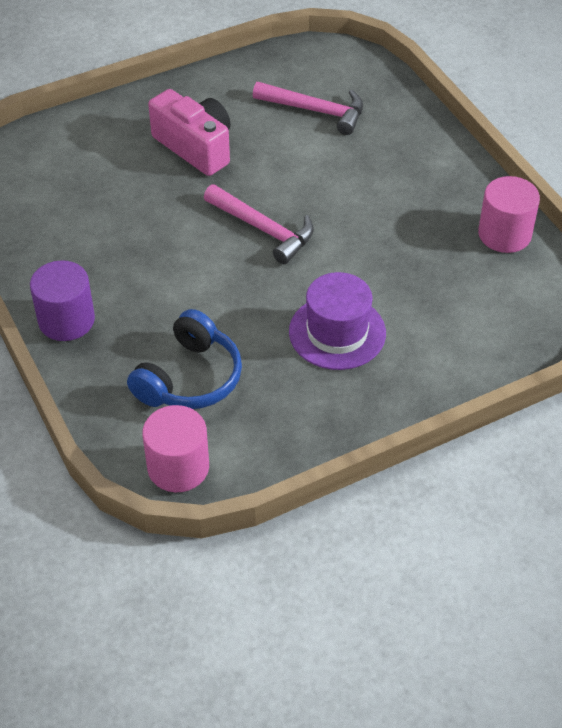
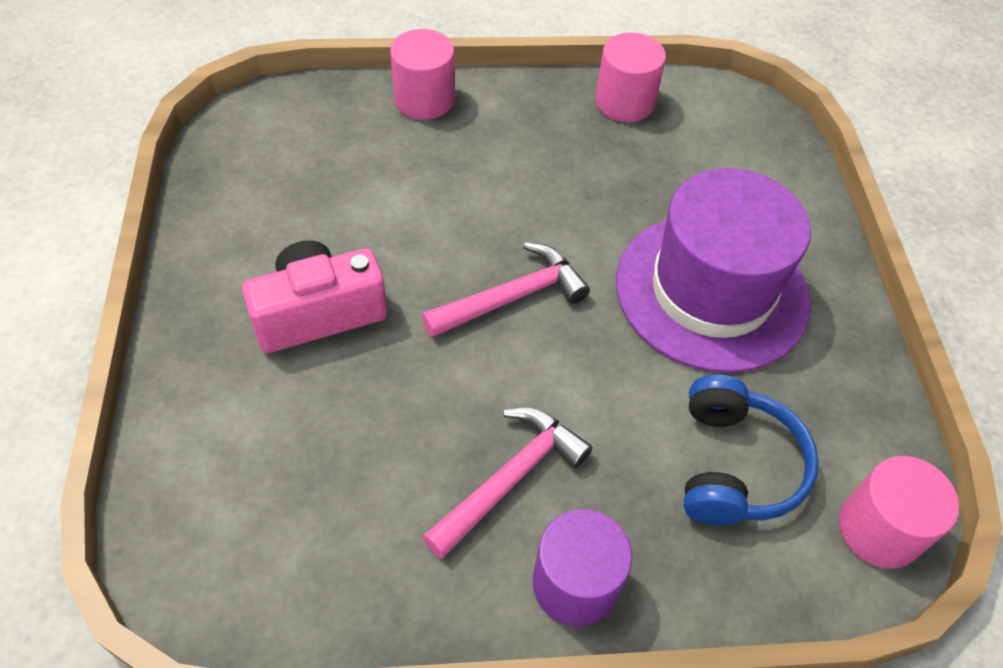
camera: 70 degrees left, 5 degrees up
(190, 378) = (735, 465): blue headphones -> blue headphones turned 45 degrees clockwise
(315, 111) = (334, 172): pink hammer -> pink hammer (510, 479)
(337, 332) = (711, 291): purple hat -> purple hat, size x1.63
(419, 127) = (424, 99): none -> pink cylinder

